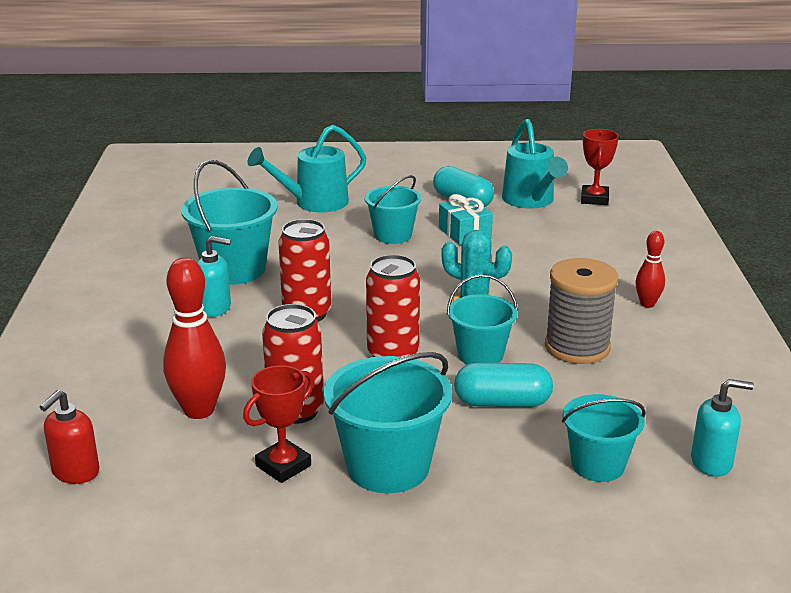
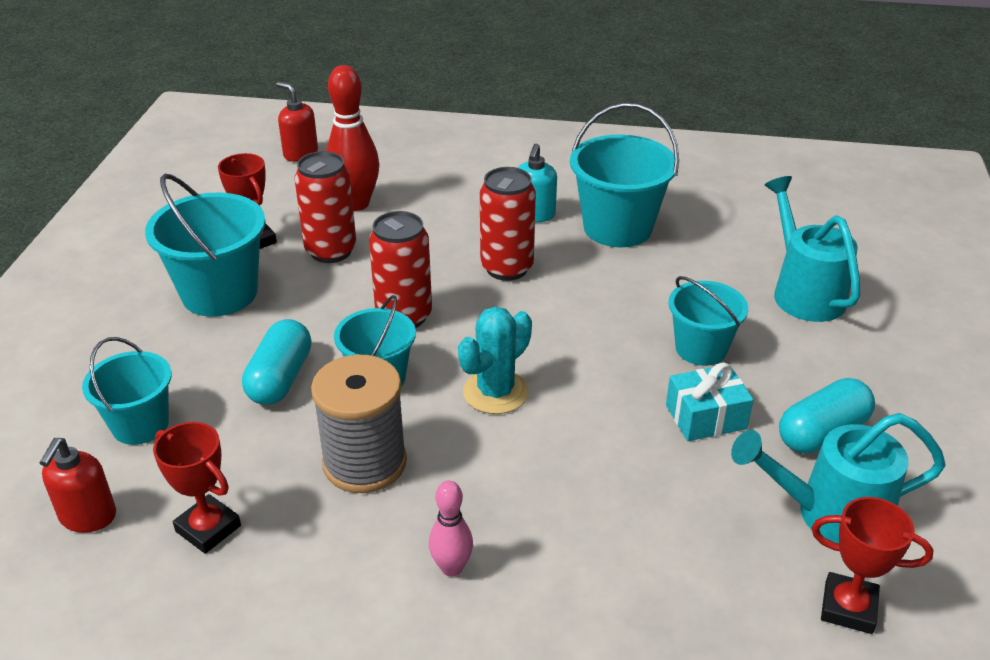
camera: 100 degrees right, 10 degrees up
(647, 304) = (451, 568): red bowling pin -> pink bowling pin
(682, 401) = (208, 528): none -> red trophy
(712, 462) = (88, 517): turquoise soap dispenser -> red soap dispenser

